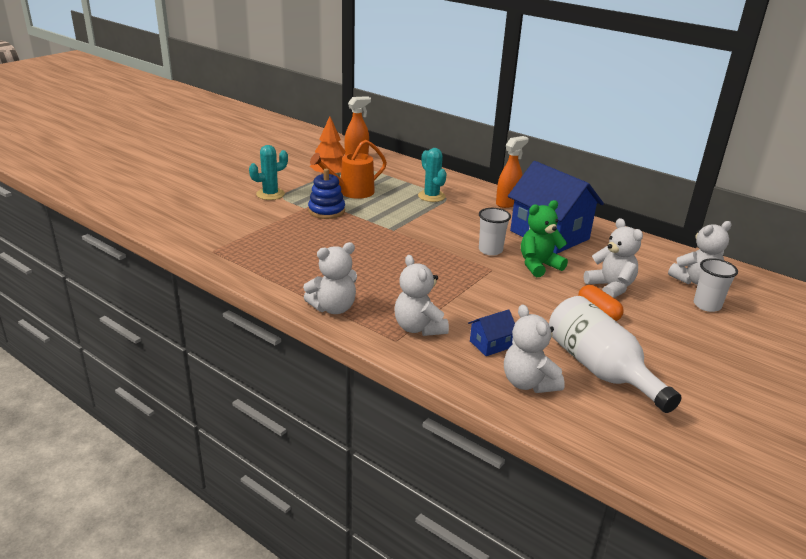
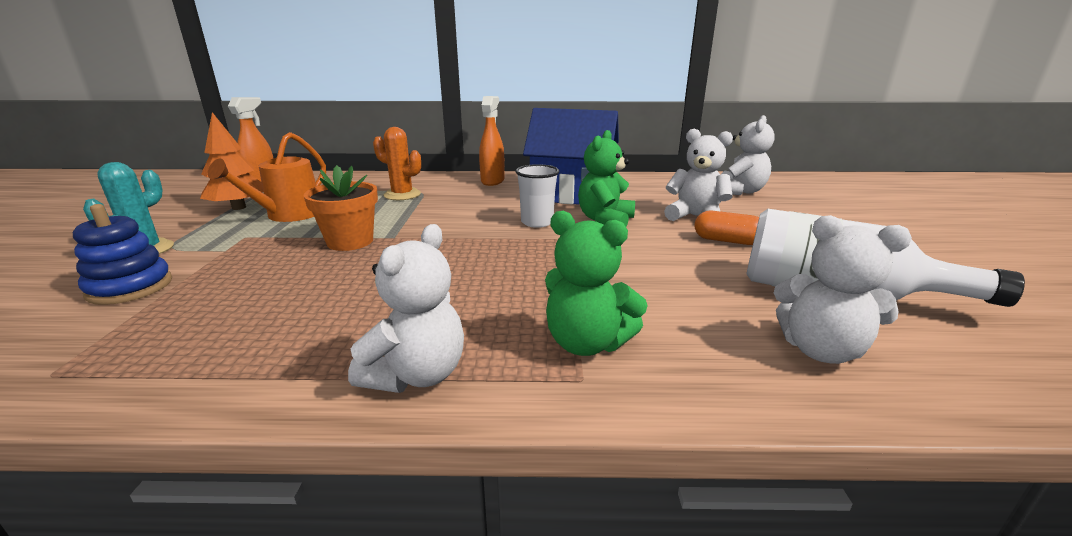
camera: 35 degrees left, 5 degrees down
(326, 211) = (268, 244): blue stacking toy -> blue stacking toy (130, 287)
(368, 224) = (350, 241): none -> orange flower pot
(419, 328) = (587, 343): white teddy bear -> green teddy bear
(431, 196) = (402, 195): turquoise cactus -> orange cactus
(490, 344) = (700, 321): blue house -> none
(707, 305) = (782, 205): white cup -> none

